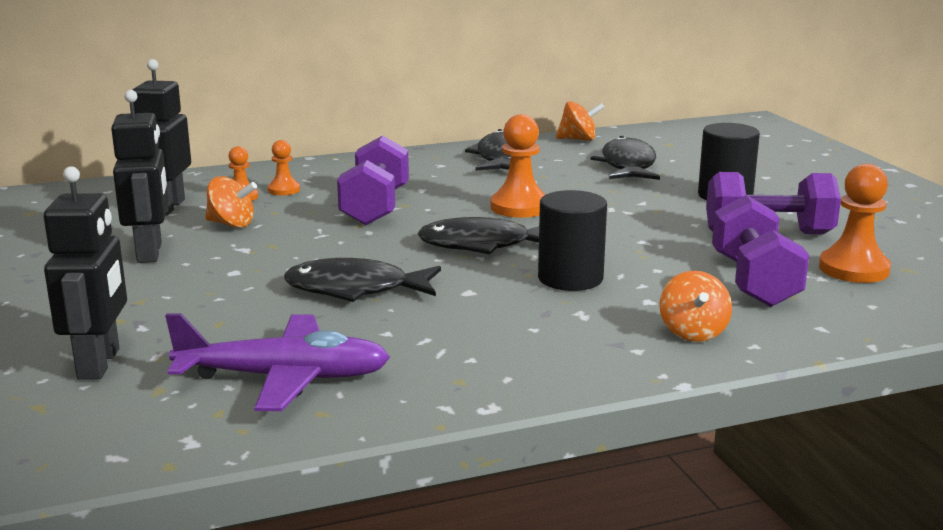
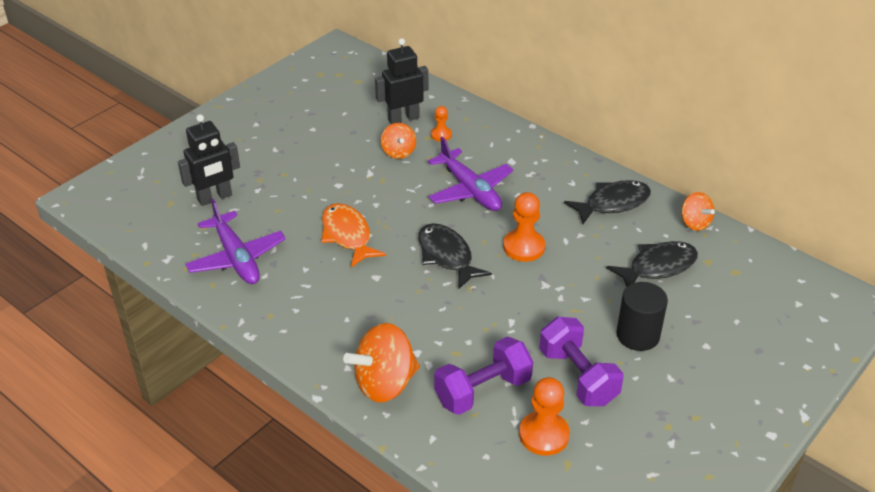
camera: 60 degrees right, 20 degrees up
(150, 252) = (340, 146): black robot -> none
(284, 190) = (466, 144): orange pawn -> none
(355, 289) = (347, 235): black fish -> orange fish
(375, 207) = (470, 190): purple dumbbell -> purple plane
(570, 278) = (425, 309): black cylinder -> none
(693, 332) = (385, 383): orange spinning top -> orange spinning top, size x1.74

